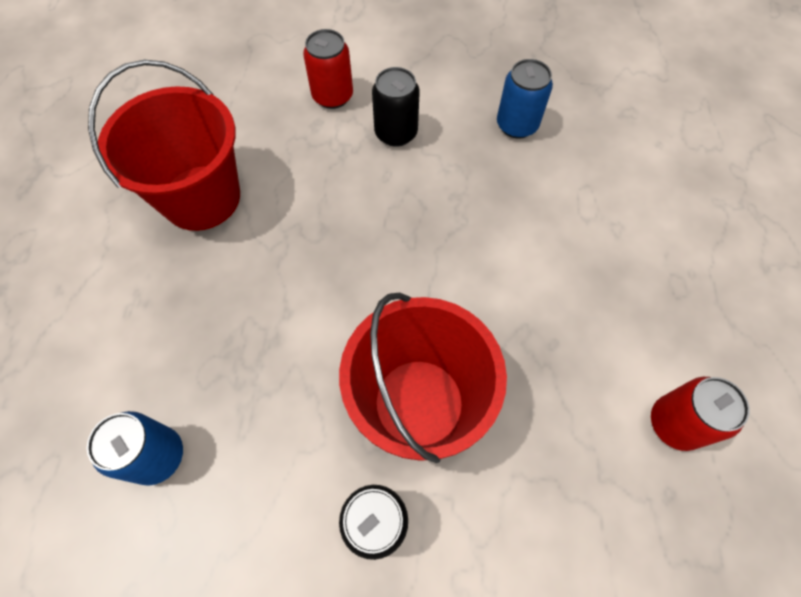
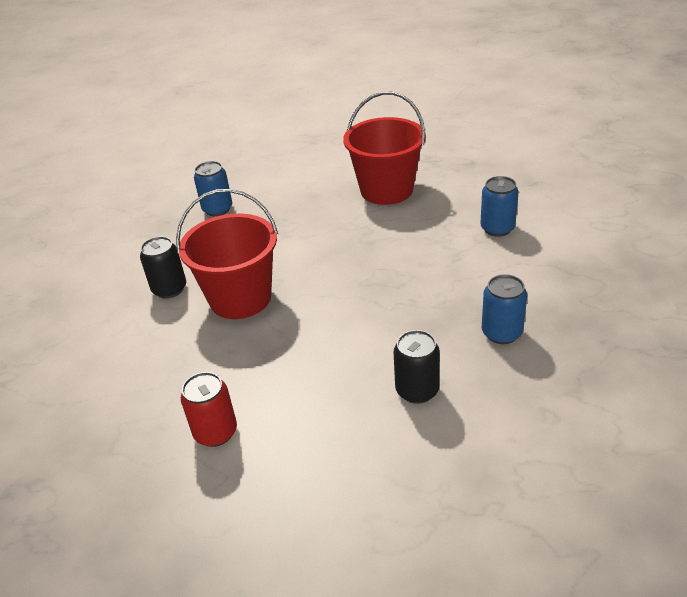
camera: 90 degrees right, 25 degrees down
(332, 96) = (497, 228): red can -> blue can
(396, 133) = (469, 264): black can -> black can (417, 390)

